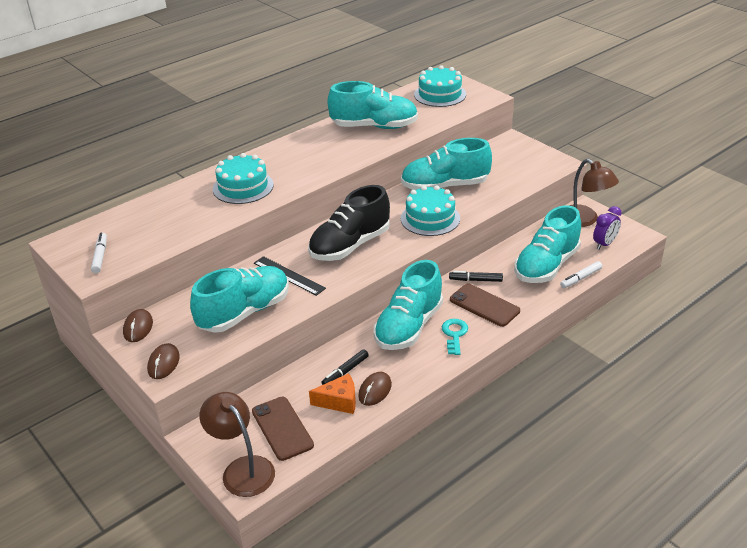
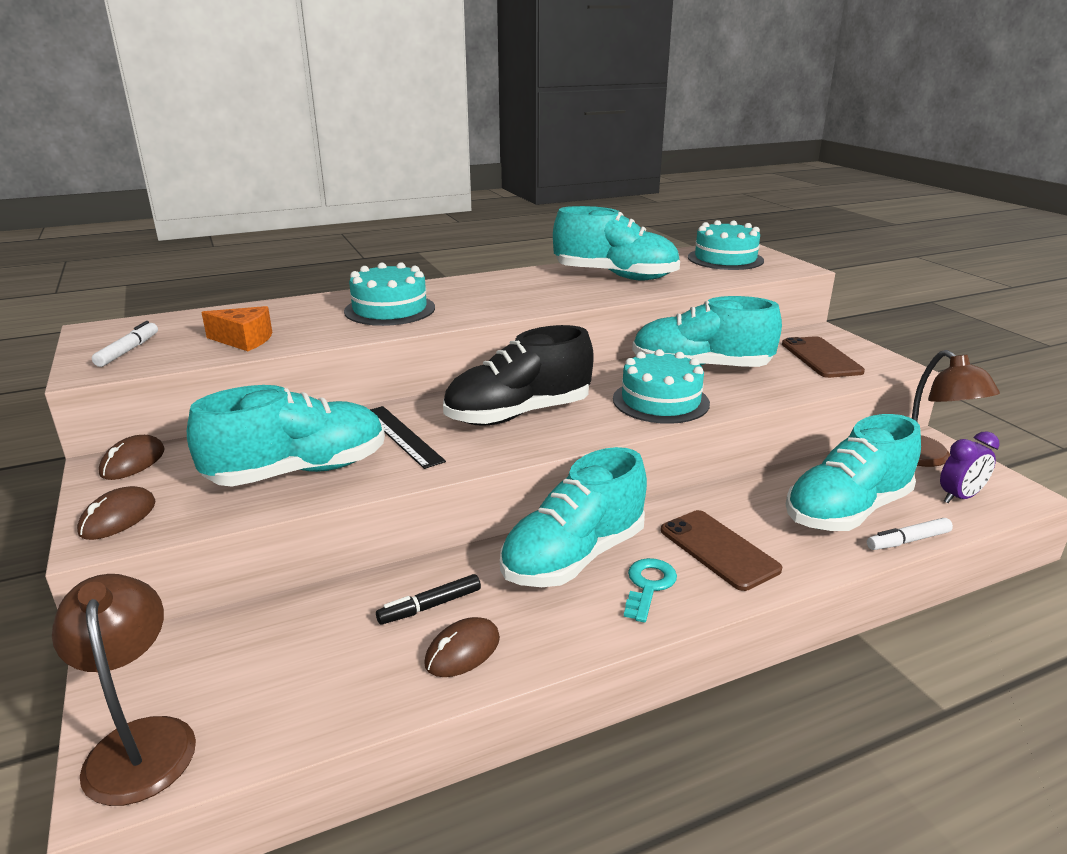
camera: 15 degrees right, 10 degrees down
(282, 428) = (263, 680): brown phone -> brown phone (821, 358)
(339, 401) = (389, 656): orange cheese -> orange cheese (244, 340)
(475, 280) = (716, 509): black marker -> none

